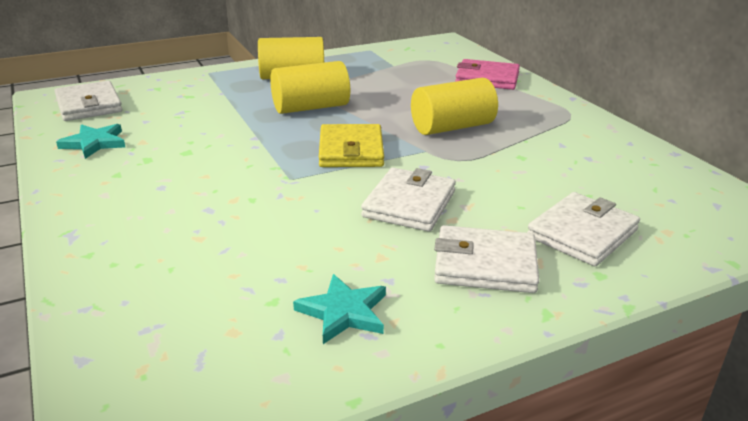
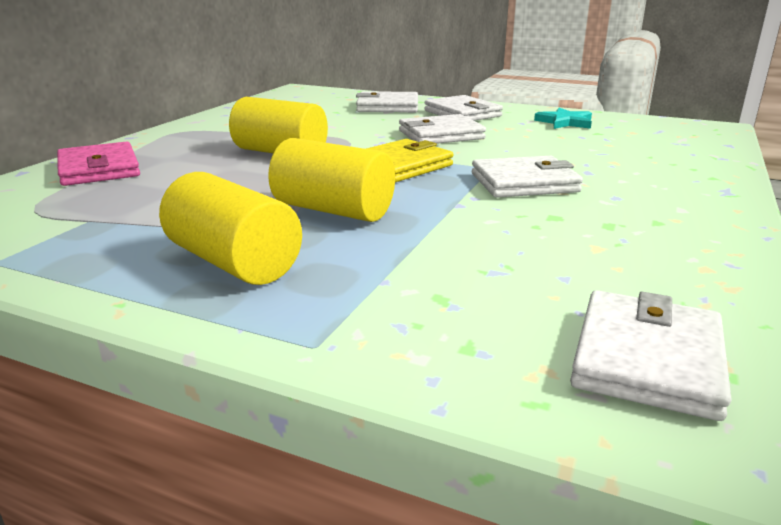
camera: 130 degrees left, 5 degrees down
(94, 143) = (670, 269): turquoise star -> none
(241, 172) = (524, 183): none -> white wallet

